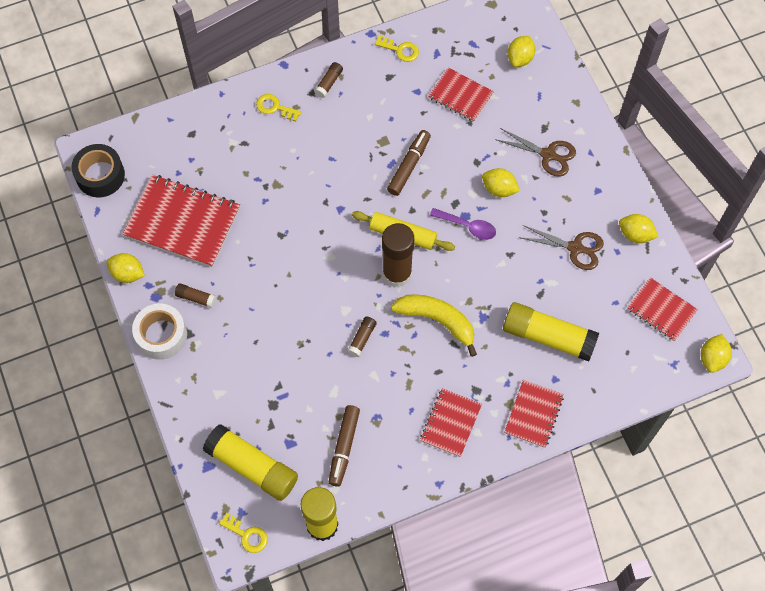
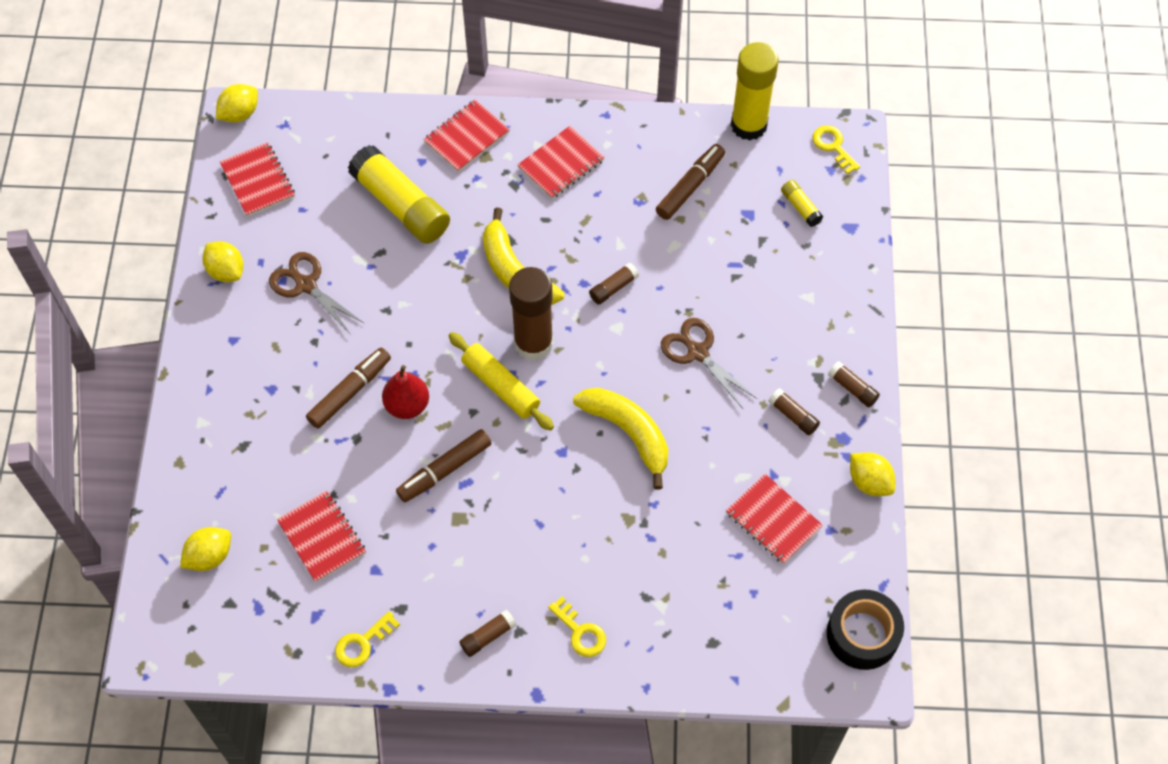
camera: 155 degrees left, 5 degrees down
(161, 335) = (852, 388): white tape -> brown glue stick
(182, 222) = (773, 520): red notebook -> red notebook, size x0.57
(252, 467) = (800, 207): yellow glue stick -> yellow glue stick, size x0.44
(302, 239) = (628, 433): none -> yellow banana
(400, 50) = (362, 643): yellow key -> yellow key turned 90 degrees counterclockwise
(457, 196) = (407, 405): none -> red pear
(467, 226) = (416, 363): purple spoon -> none
(499, 189) = (350, 392): yellow lemon -> brown marker
(548, 155) = (261, 408): brown scissors -> brown scissors (697, 352)

